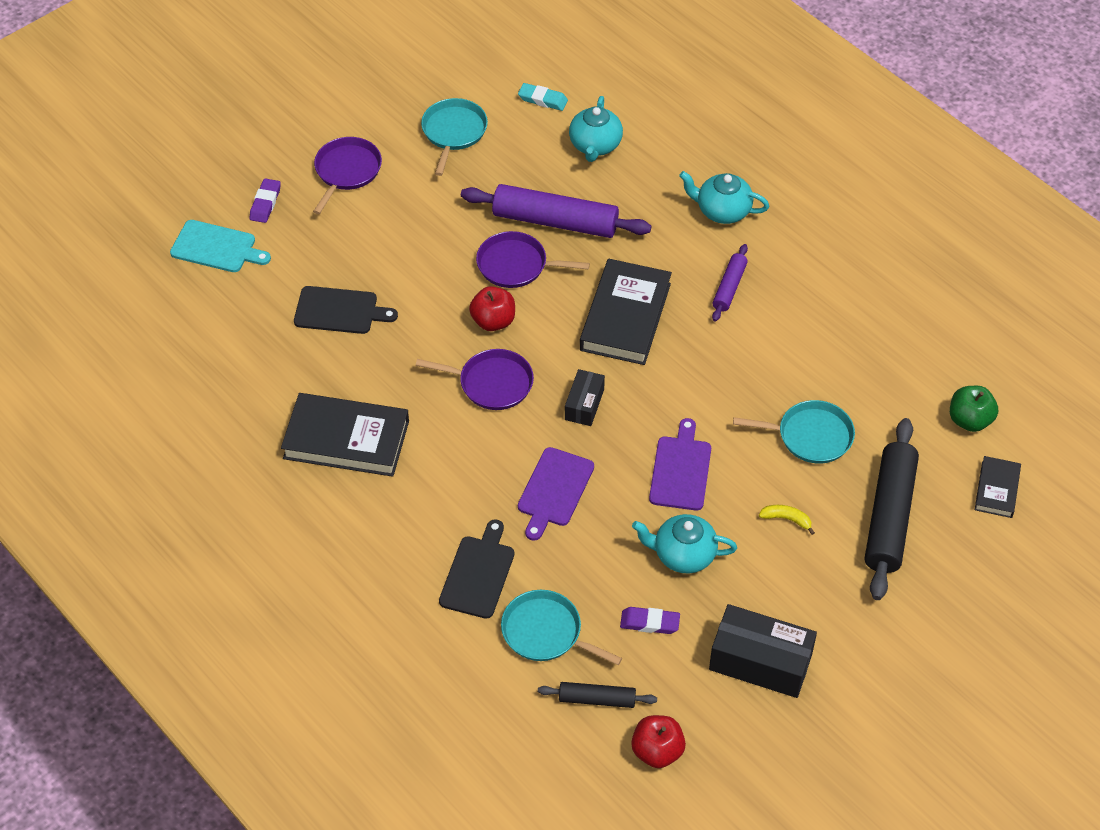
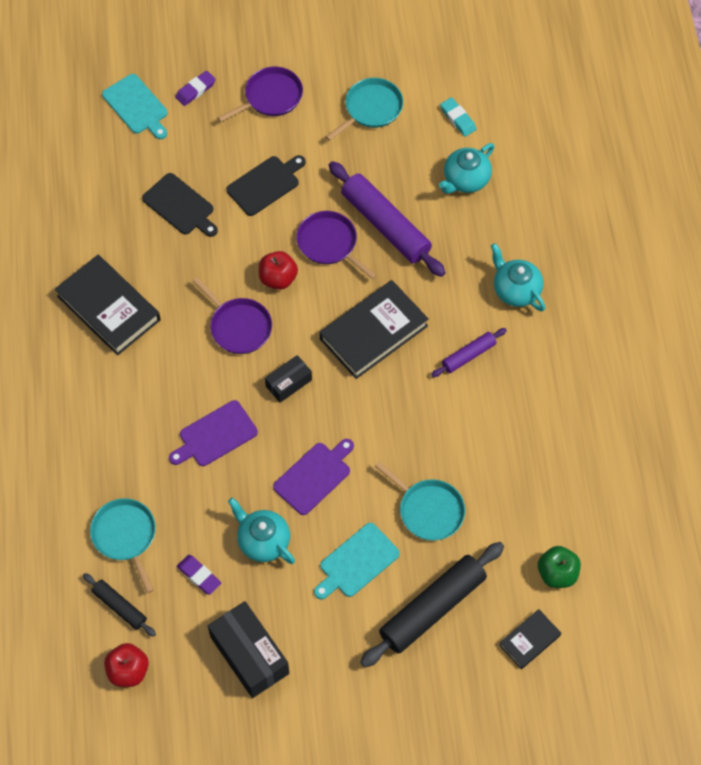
camera: 35 degrees right, 10 degrees up
(478, 574) = (116, 464): black cutting board -> black cutting board (265, 184)
(786, 519) = (357, 562): yellow banana -> turquoise cutting board

